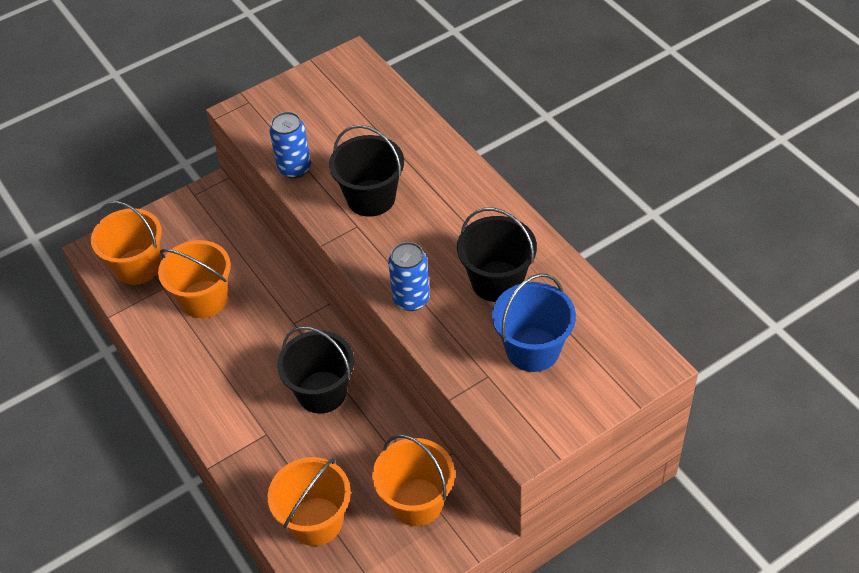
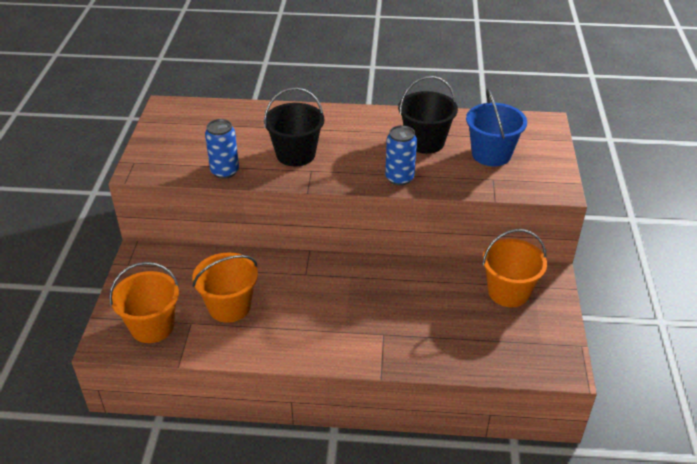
camera: 55 degrees left, 10 degrees down
(316, 521) = (480, 345): orange bucket -> none
(322, 392) = (378, 290): black bucket -> none

